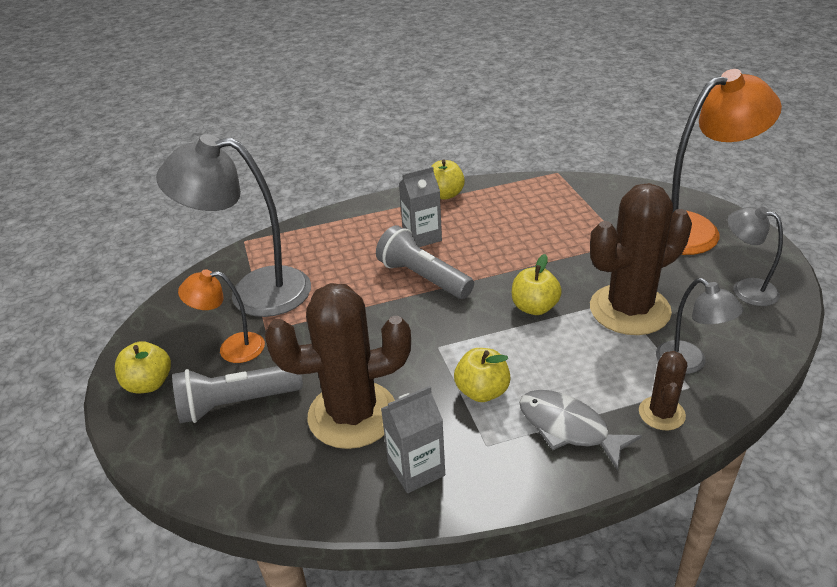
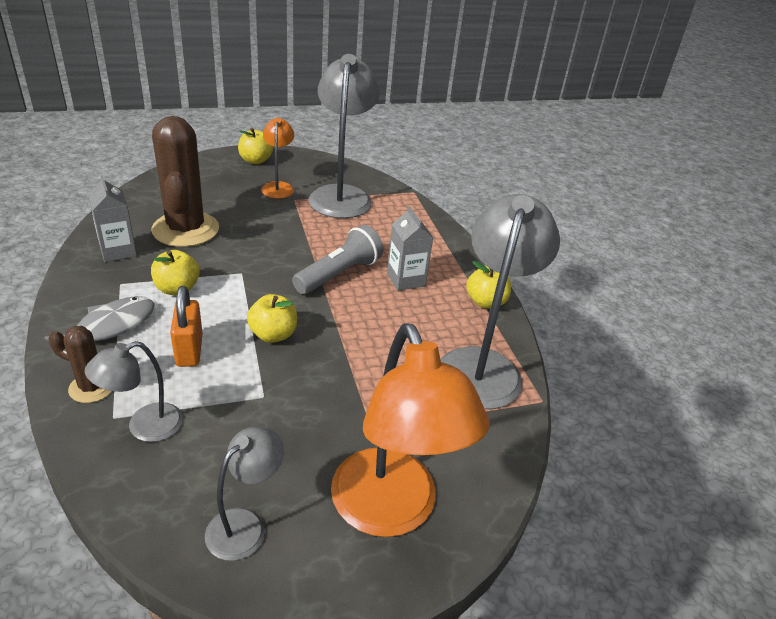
camera: 85 degrees right, 0 degrees up
(236, 404) = (221, 188): grey flashlight -> none
(529, 196) = (482, 365): none -> grey lamp
(580, 358) = (189, 350): none -> orange padlock
(629, 310) = (245, 402): brown cactus -> none

